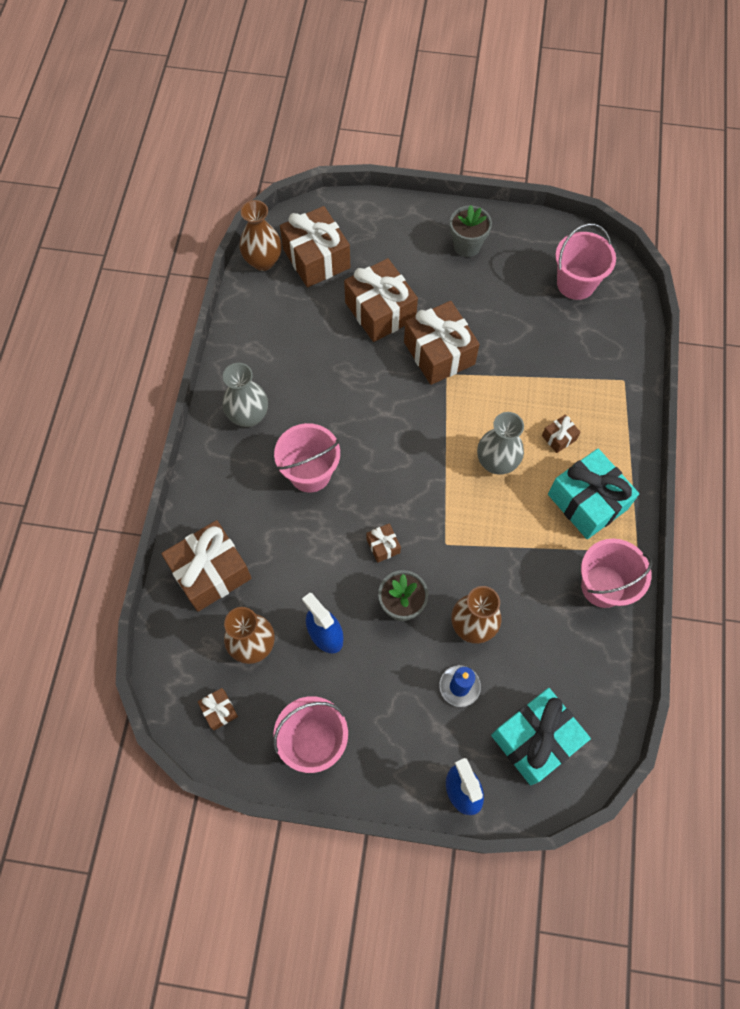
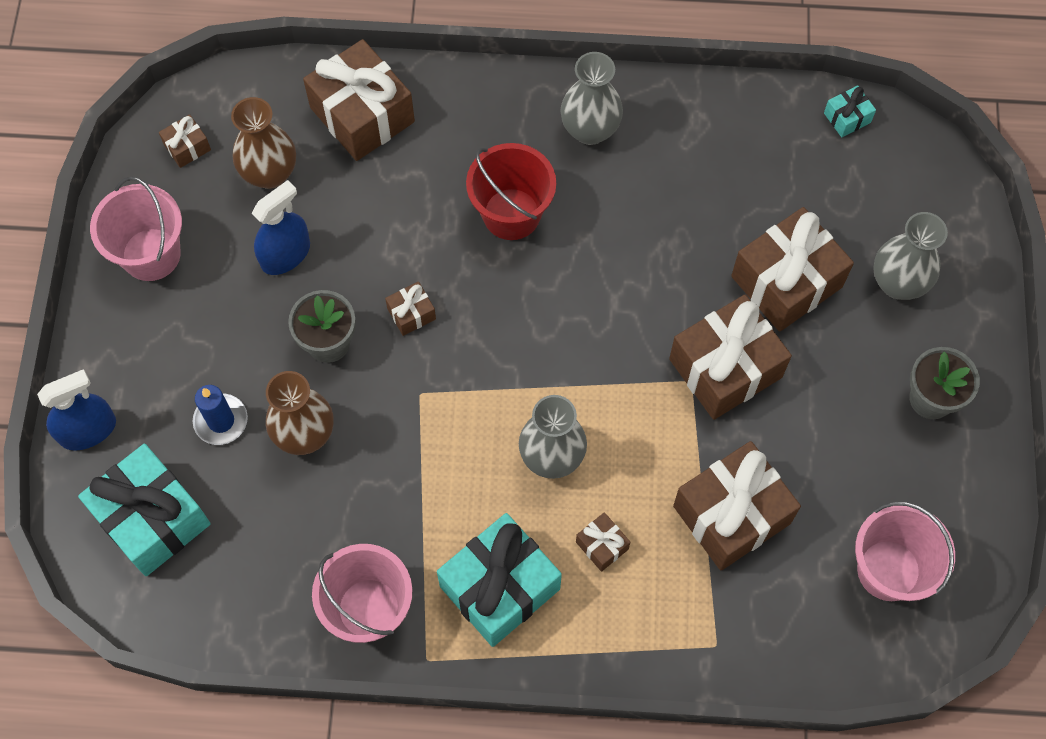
camera: 85 degrees right, 0 degrees up
(263, 261) = (847, 118): brown vase -> turquoise gift
(310, 473) = (511, 214): pink bucket -> red bucket
(316, 258) = (865, 187): brown gift -> brown gift (731, 514)
(387, 251) = (898, 283): none -> grey vase

